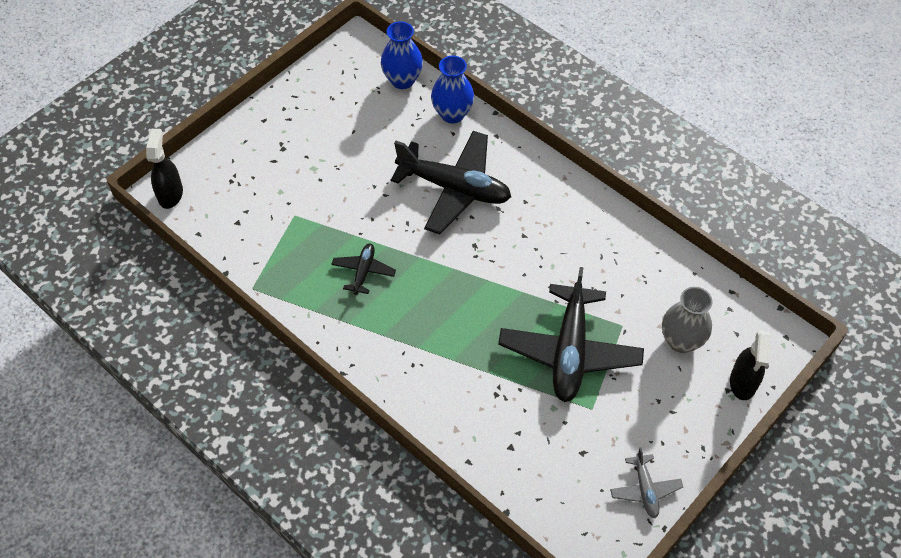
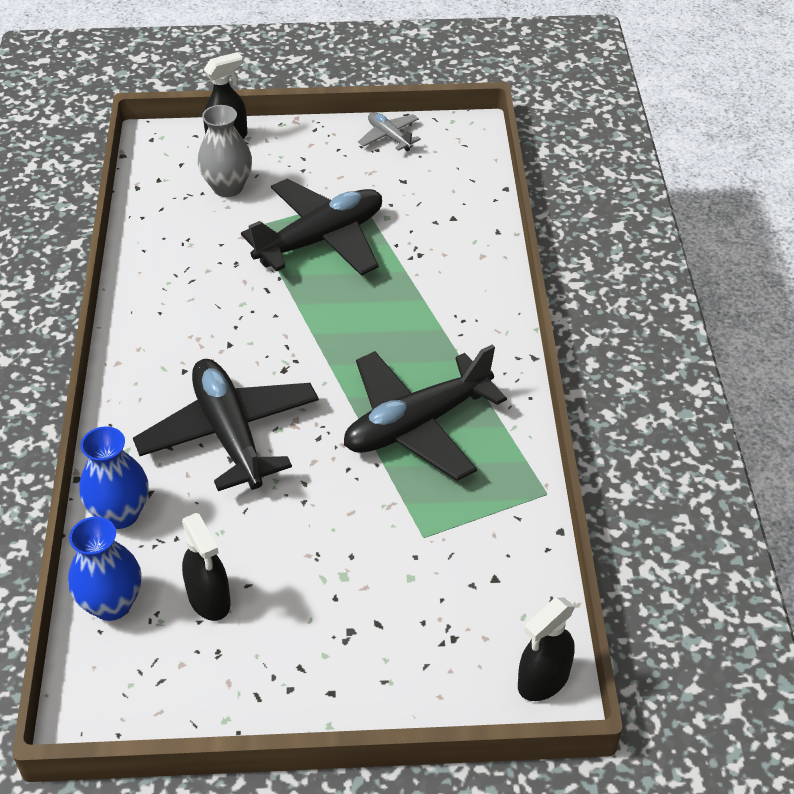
camera: 135 degrees left, 10 degrees down
(362, 113) = (209, 599): none -> black spray bottle
(363, 271) = (417, 425): black plane -> black plane, size x2.12
(645, 489) = (389, 137): grey plane -> grey plane turned 75 degrees counterclockwise

